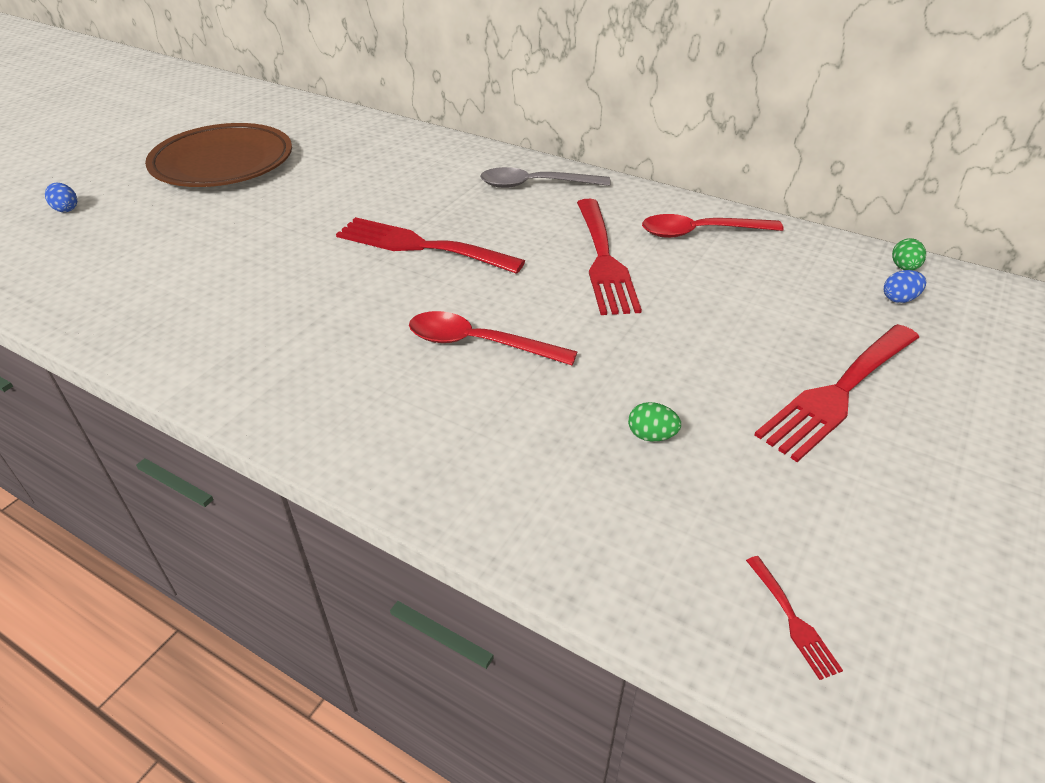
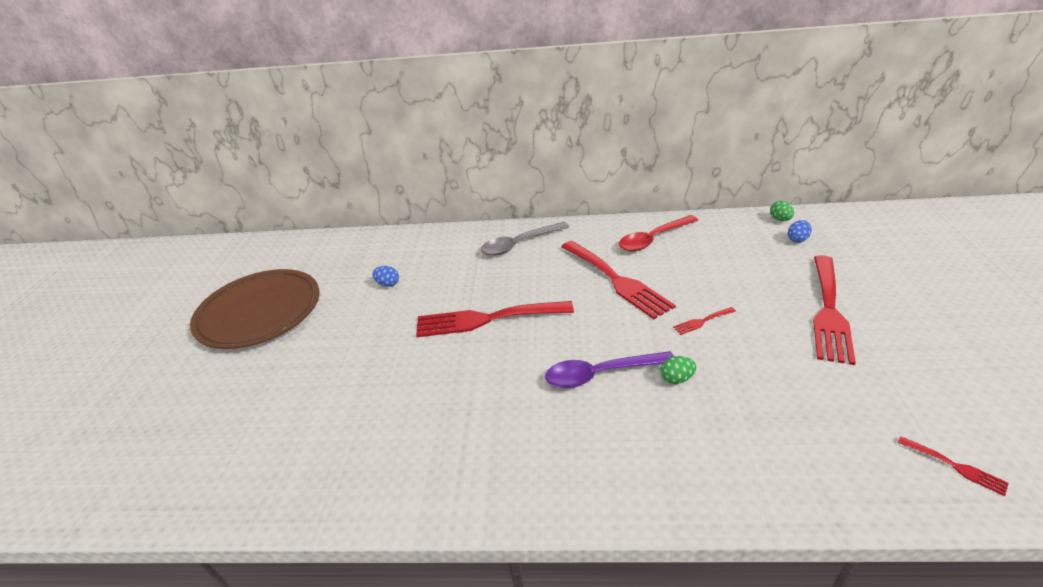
camera: 25 degrees left, 5 degrees down
(66, 209) = (148, 408): blue egg -> blue egg (388, 284)
(478, 343) = (600, 374): red spoon -> purple spoon
(651, 436) = (766, 388): green egg -> green egg (676, 379)
(656, 339) = (702, 321): none -> red fork

